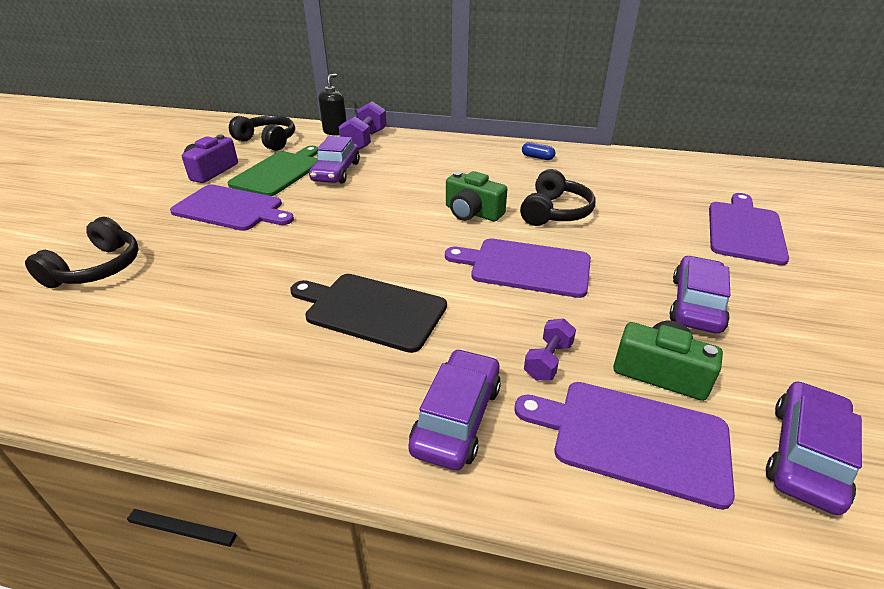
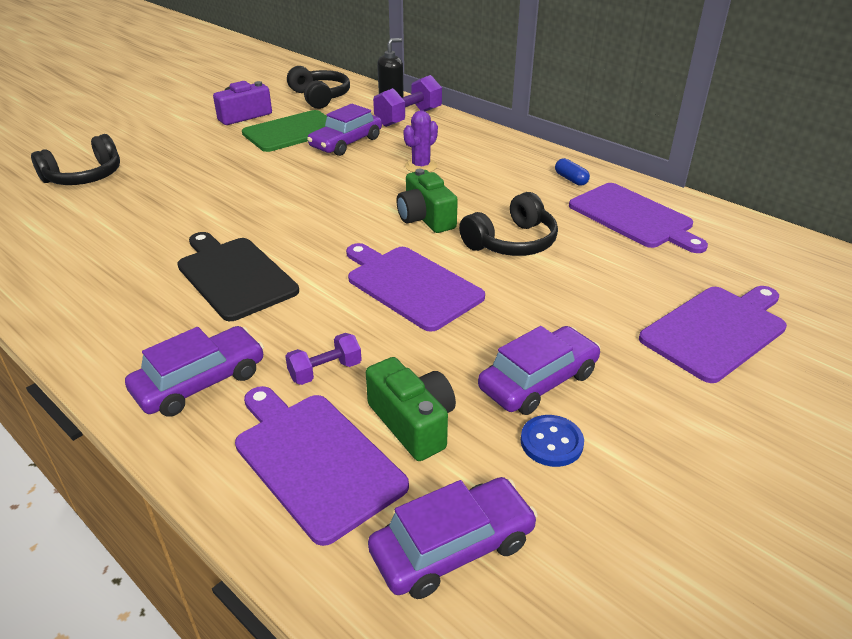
camera: 30 degrees right, 0 degrees up
(231, 209) = (223, 154): purple cutting board -> purple cutting board (633, 217)
(420, 175) = (421, 166): none -> purple cactus
(758, 344) = (551, 442): none -> blue button

